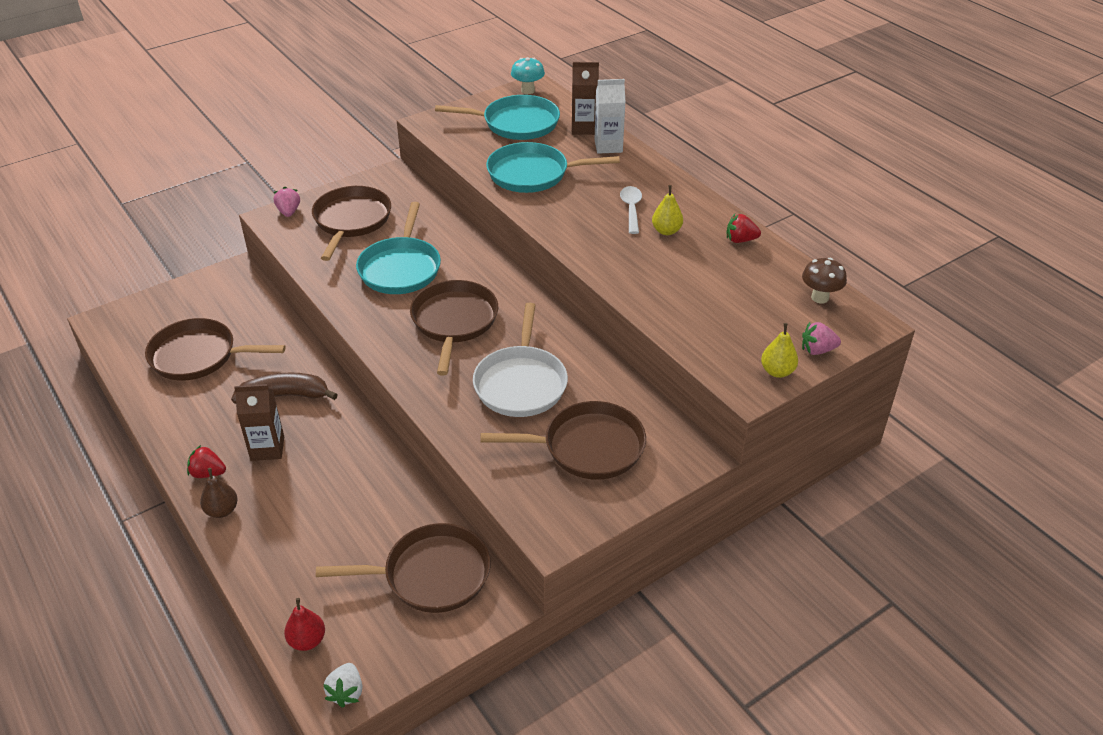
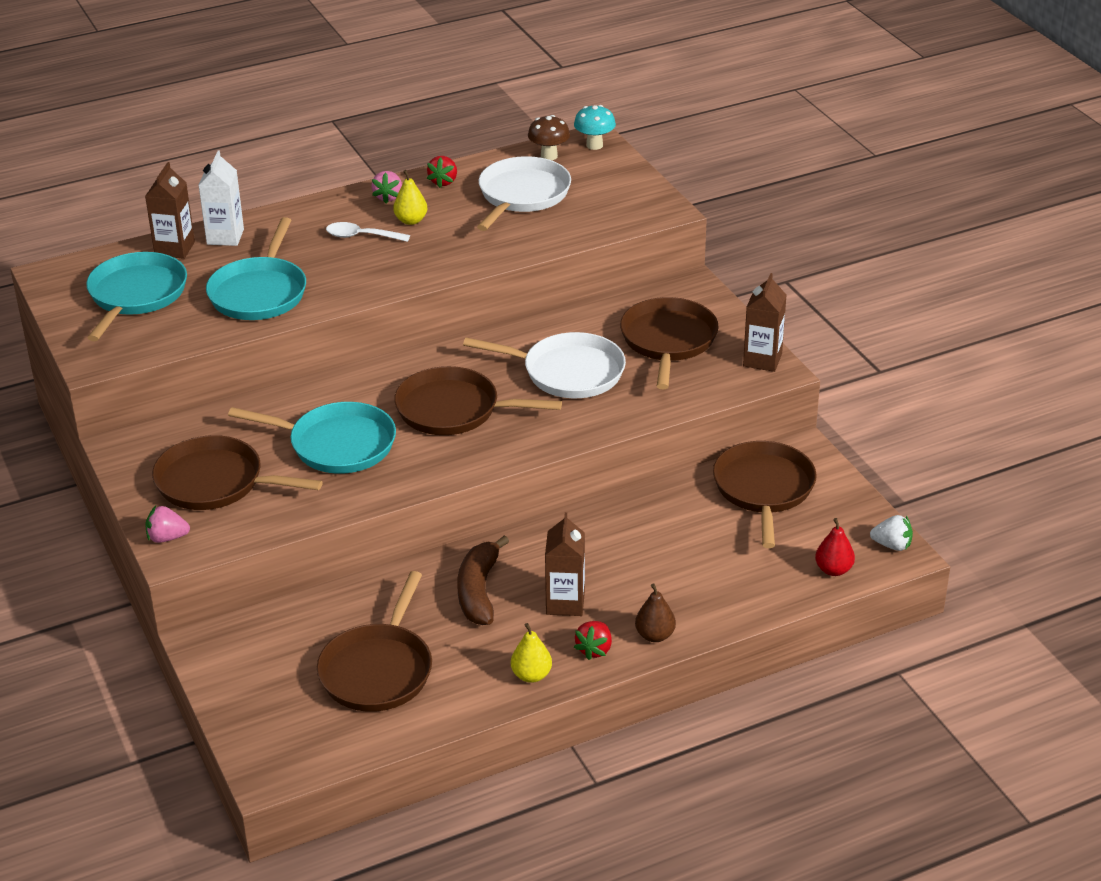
camera: 80 degrees left, 5 degrees down
(528, 91) = (57, 281): turquoise mushroom -> turquoise mushroom (594, 145)
(570, 524) = (762, 360): none -> brown carton
(737, 289) = (522, 195): none -> white pan
(777, 371) = (645, 193): yellow pear -> yellow pear (531, 675)
(817, 350) = (622, 170): pink strawberry -> pink strawberry (388, 197)

